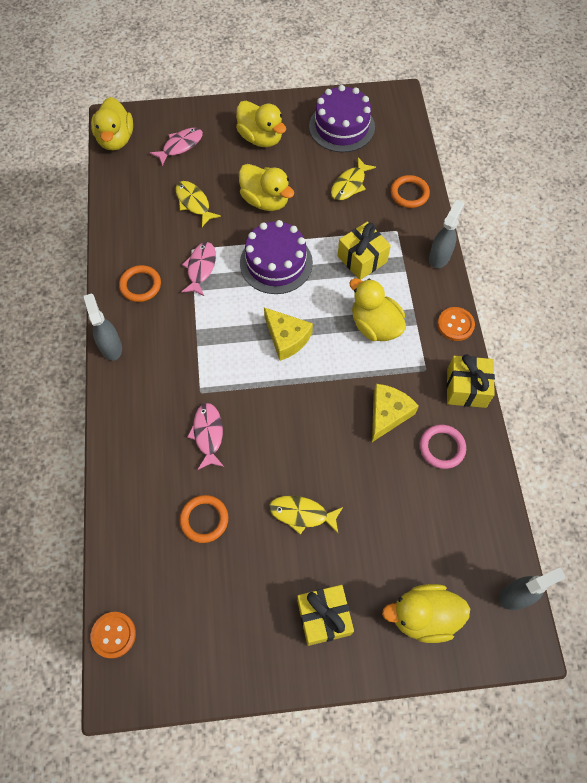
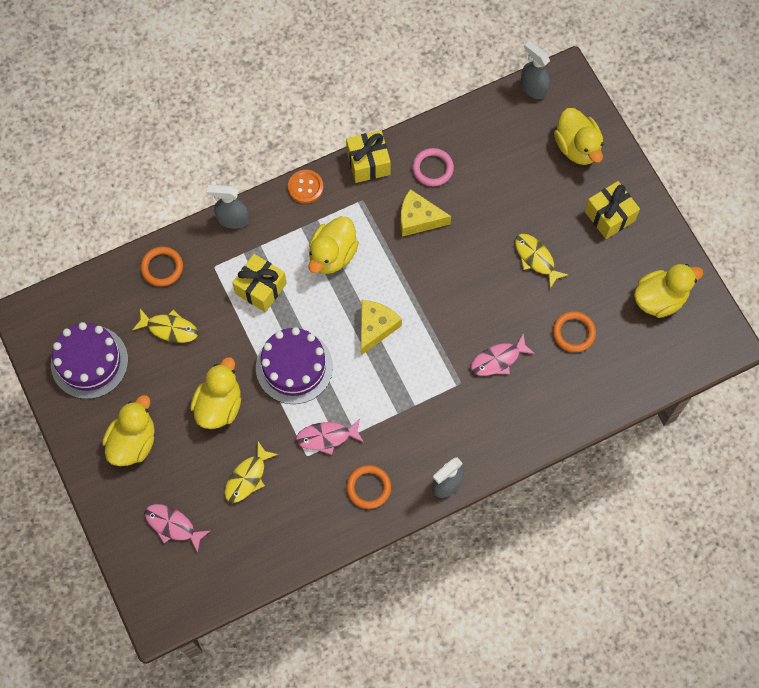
camera: 110 degrees left, 5 degrees up
(113, 635) = (692, 364): orange button -> none
(116, 139) = (187, 603): yellow duck -> yellow duck (659, 299)
(302, 514) = (536, 258): yellow fish -> yellow fish turned 150 degrees clockwise

